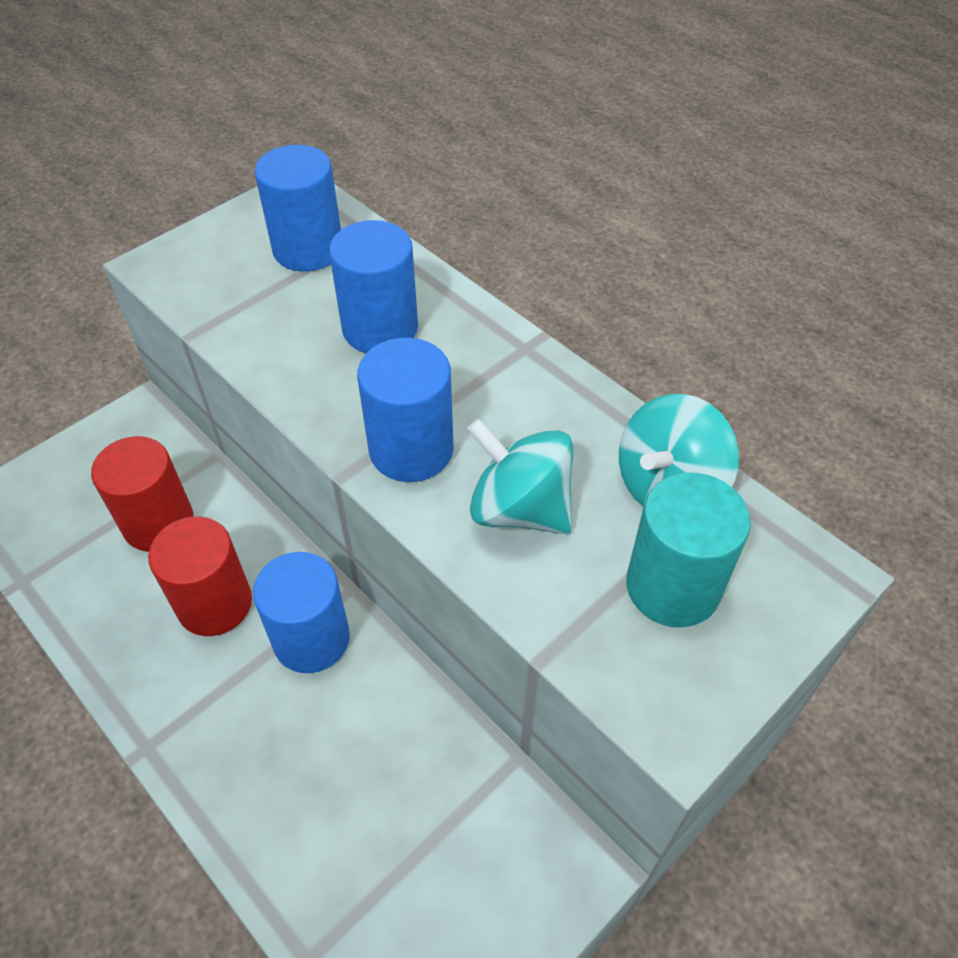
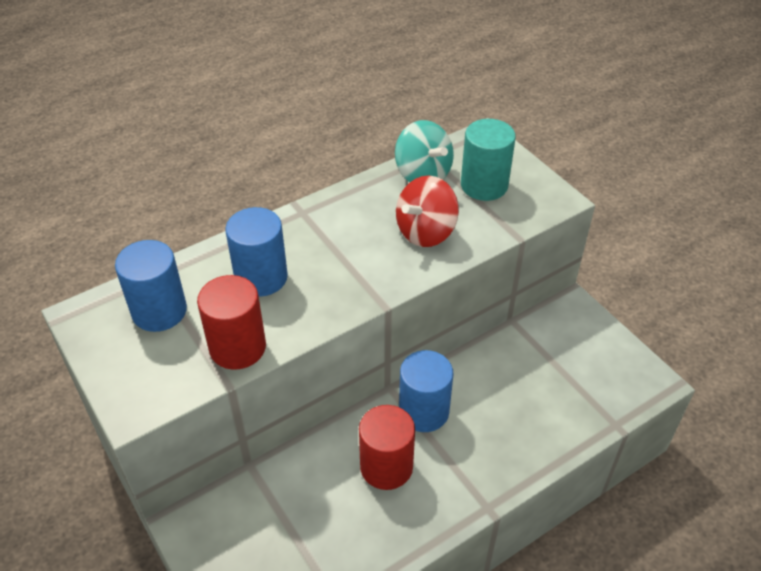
camera: 80 degrees left, 5 degrees down
(158, 523) = (306, 505): red cylinder -> red cylinder (237, 347)
(411, 450) = (372, 272): blue cylinder -> none
(520, 508) = (426, 232): turquoise spinning top -> red spinning top

